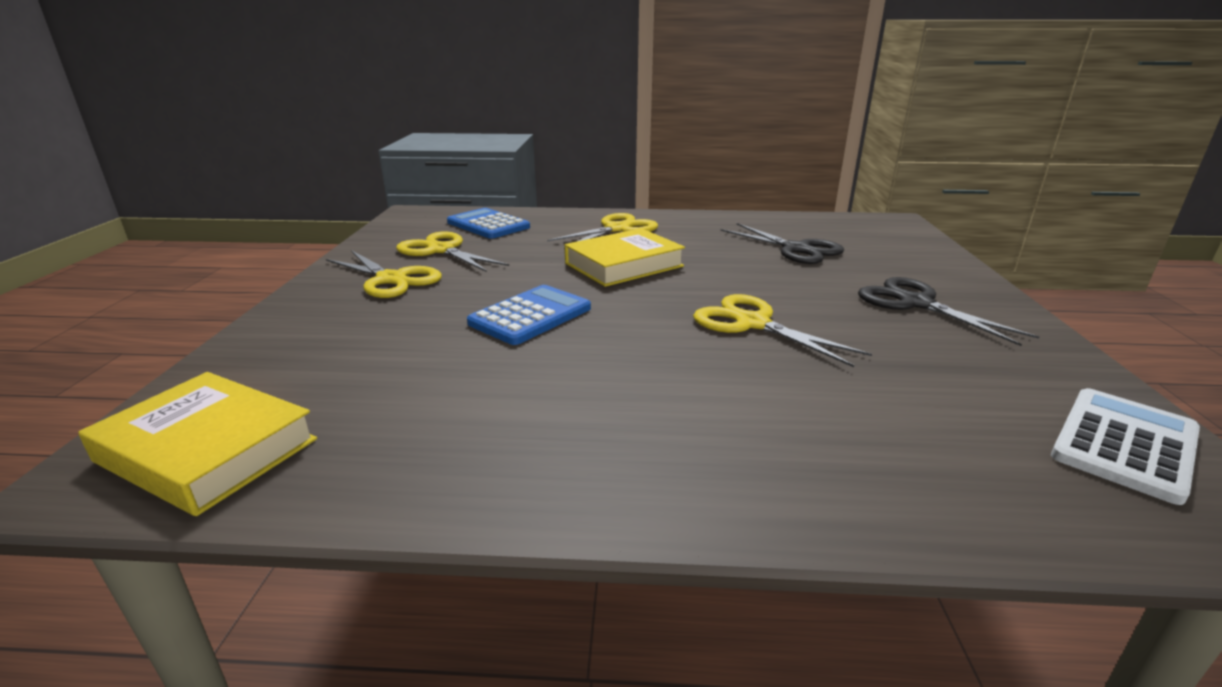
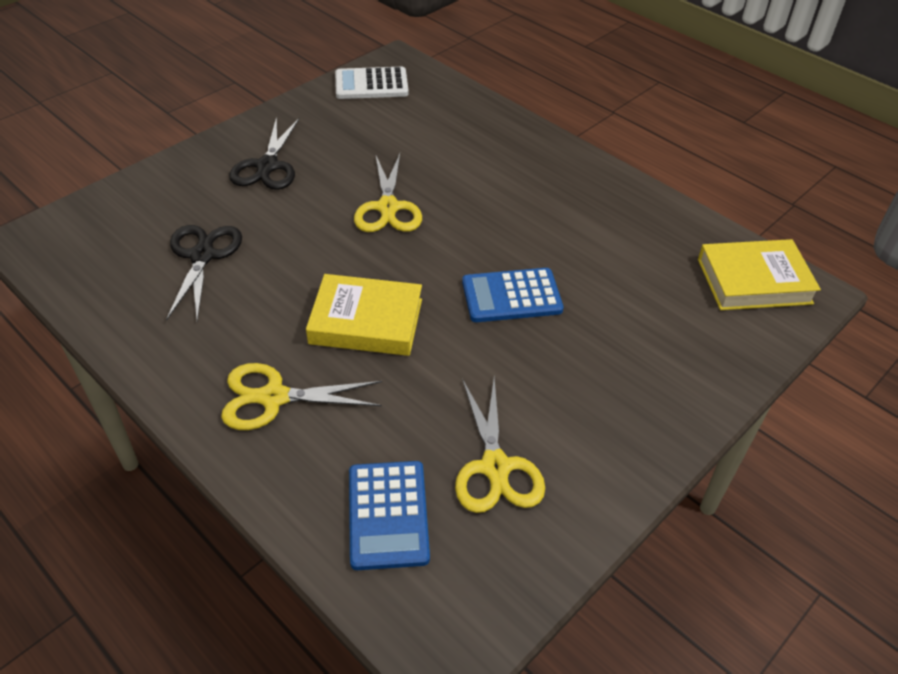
camera: 140 degrees left, 20 degrees up
(207, 450) = (754, 281): yellow book -> yellow book turned 75 degrees counterclockwise
(391, 279) = (581, 425): yellow scissors -> none

